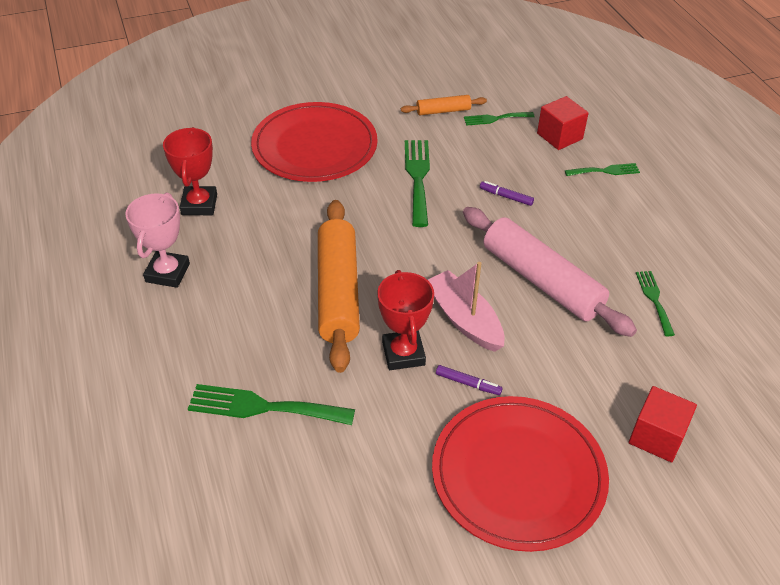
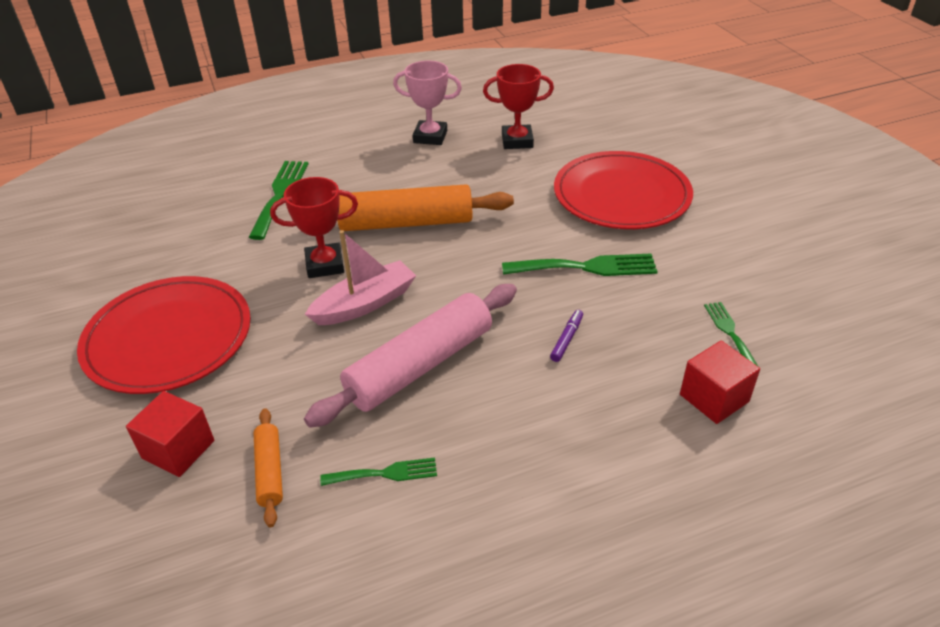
camera: 90 degrees right, 5 degrees down
(443, 111) = (727, 285): orange rolling pin -> orange rolling pin (270, 471)
(468, 383) = (281, 306): purple marker -> none
(605, 171) = (646, 445): green fork -> none

